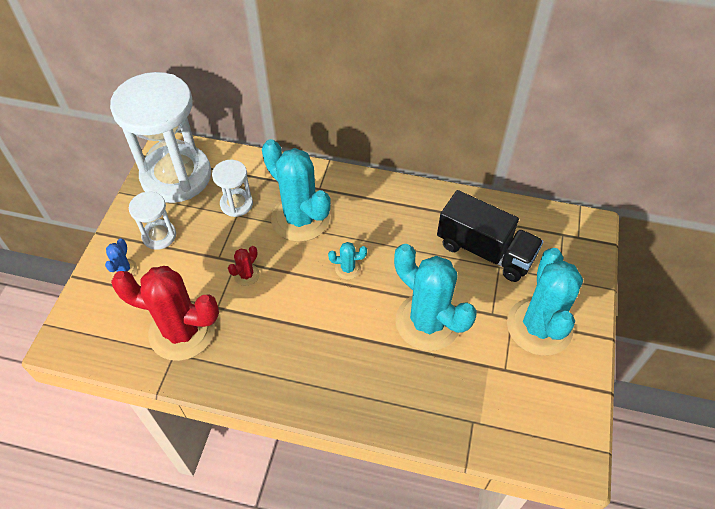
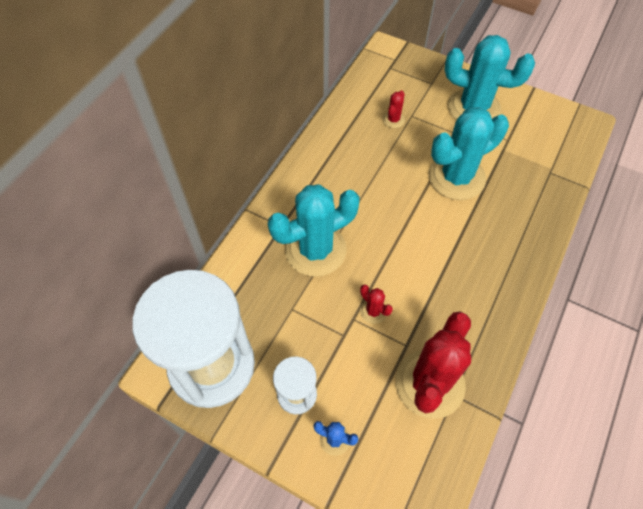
camera: 75 degrees left, 5 degrees up
(236, 204) = (276, 306): white hourglass -> none
(348, 268) = (387, 222): turquoise cactus -> none
(485, 251) = (393, 120): black truck -> red cactus

